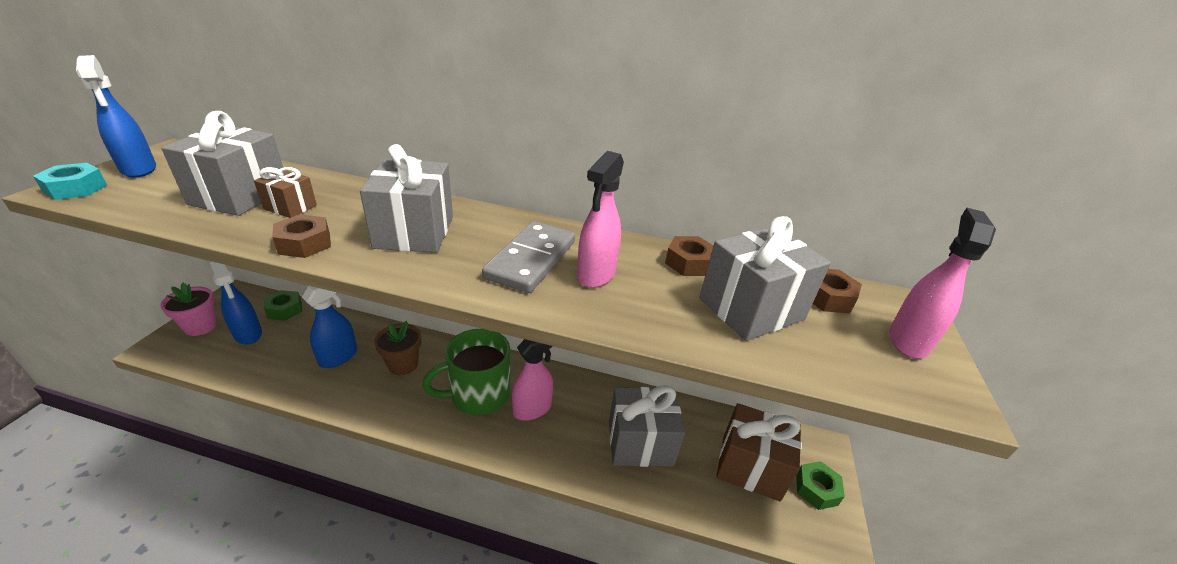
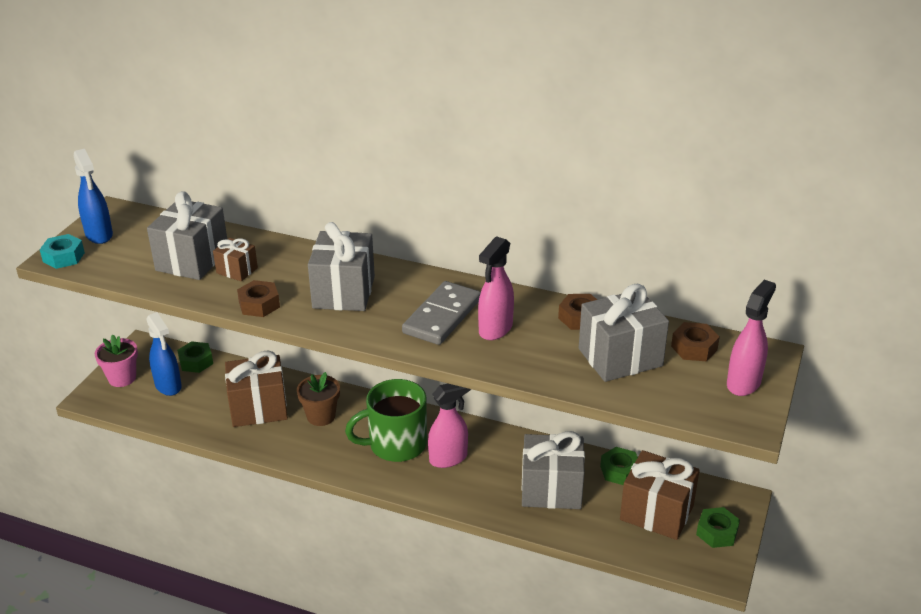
camera: 10 degrees right, 0 degrees up
(339, 357) = (258, 408): blue spray bottle -> brown gift
(702, 418) = (619, 471): none -> green nut

